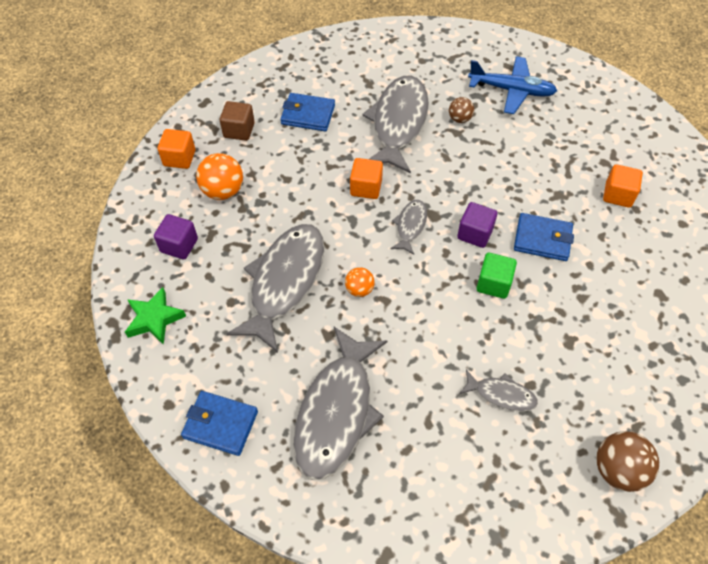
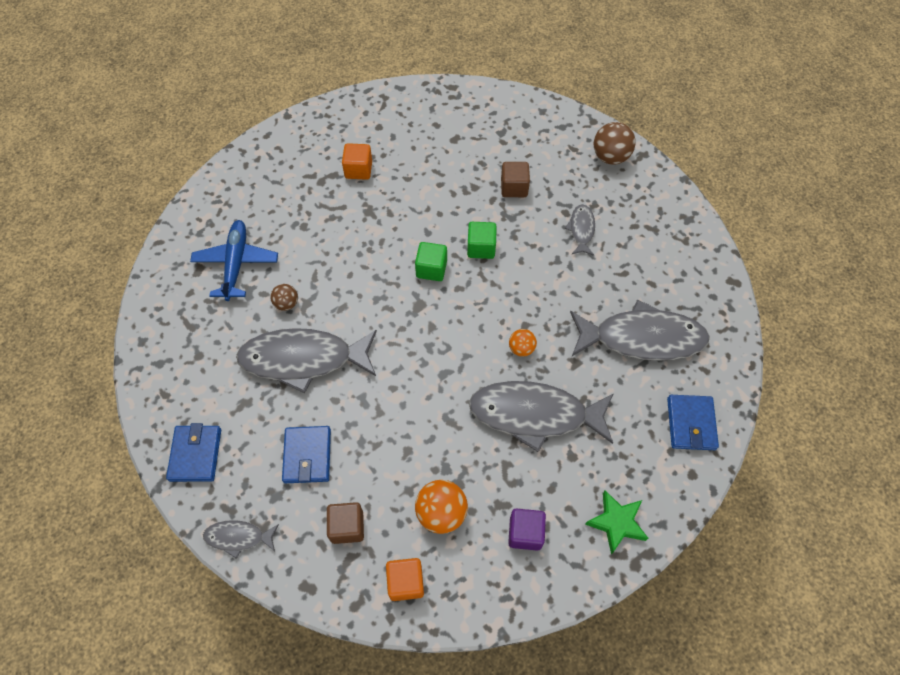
camera: 105 degrees left, 5 degrees up
(366, 187) = (400, 370): orange cube -> none
(410, 226) = (437, 322): grey fish -> grey fish (238, 537)
(475, 233) = (431, 269): purple cube -> green cube
(542, 239) = (423, 218): blue wallet -> blue wallet (195, 454)
(576, 338) = (514, 188): none -> brown cube

